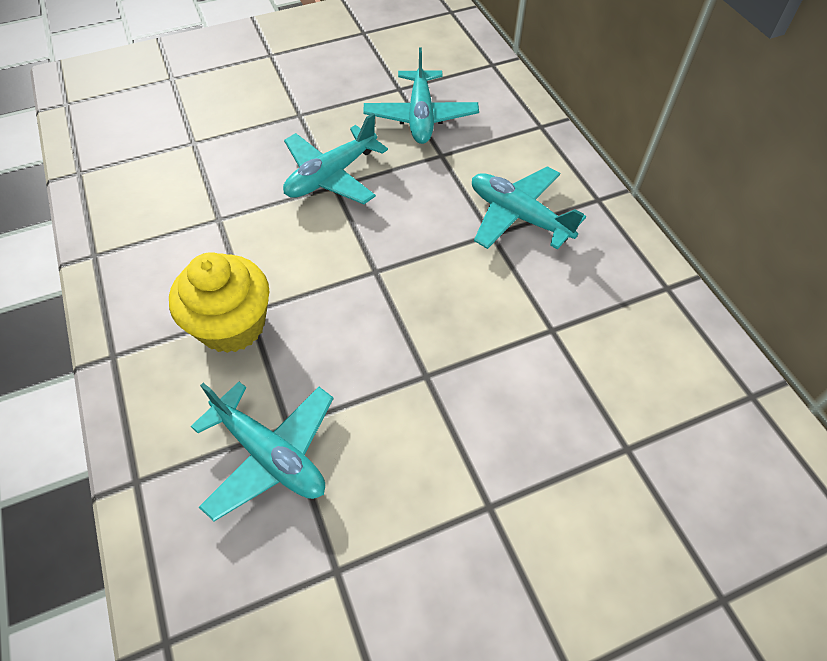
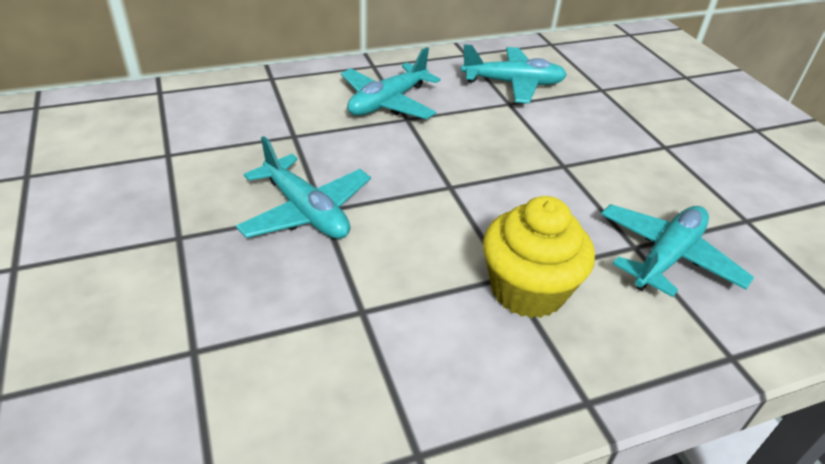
camera: 90 degrees left, 15 degrees down
(420, 116) = (227, 143): turquoise plane -> turquoise plane (513, 84)

